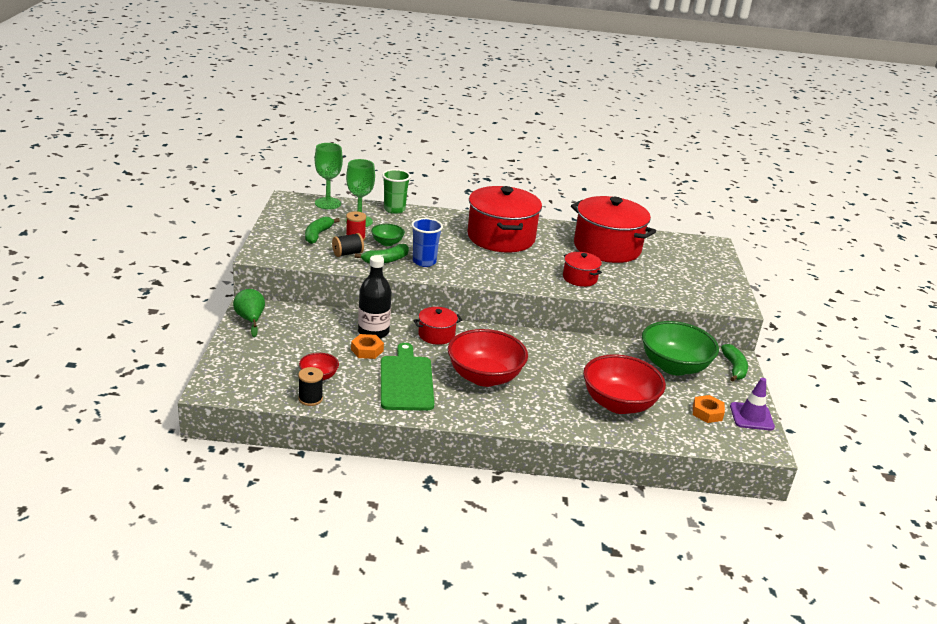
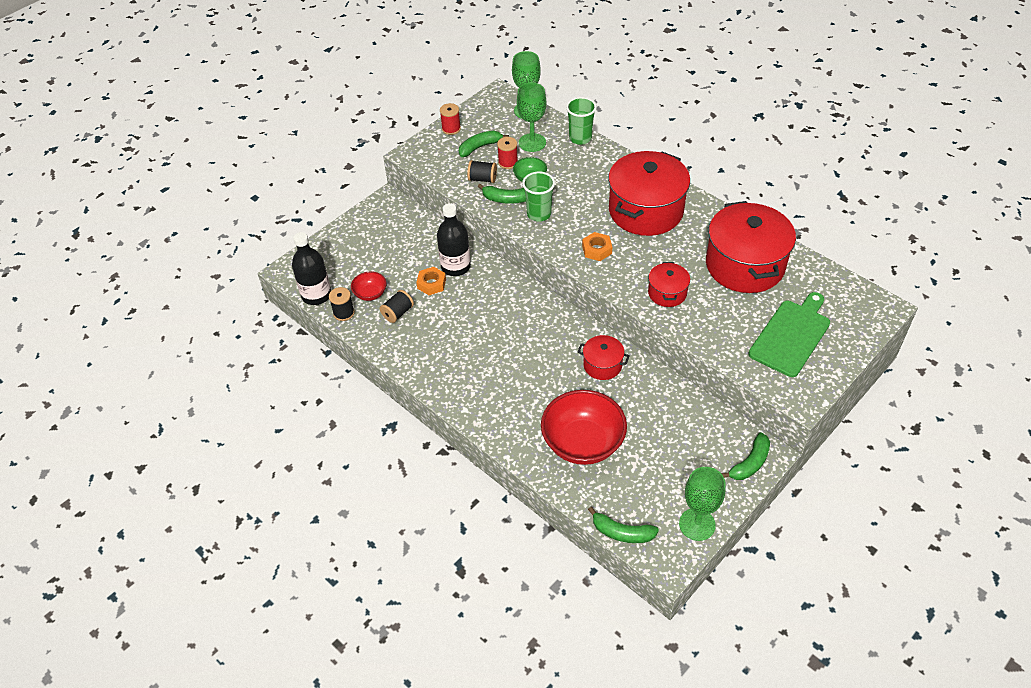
camera: 45 degrees right, 20 degrees up
(250, 320) = (375, 213): green pear -> none
(265, 396) = (316, 295): none -> black bottle
(275, 230) = (451, 129): none -> red spool
(362, 380) = (398, 313): none -> black spool
(406, 381) = (430, 329): green cutting board -> green cutting board (791, 335)
(424, 262) = (539, 214): blue cup -> green cup
(436, 335) = (504, 292): red pot -> red pot (602, 365)
(484, 377) = (497, 356): red bowl -> none
(674, 366) = (687, 430): green bowl -> none
(707, 413) = (656, 496): orange nut -> orange nut (597, 250)
(715, 445) = (622, 532): none -> green banana
(751, 417) = (697, 524): purple traffic cone -> green goblet

